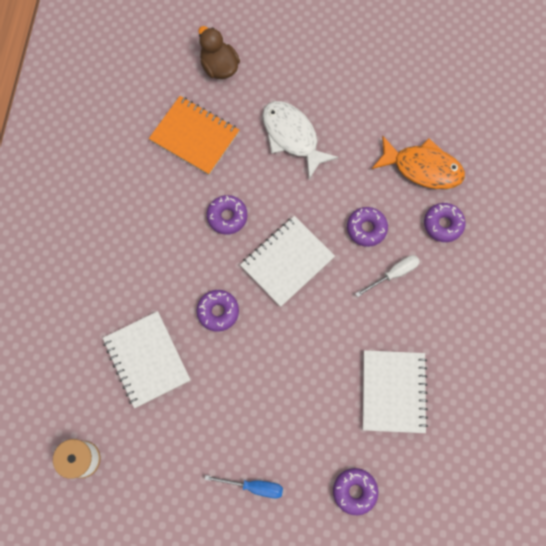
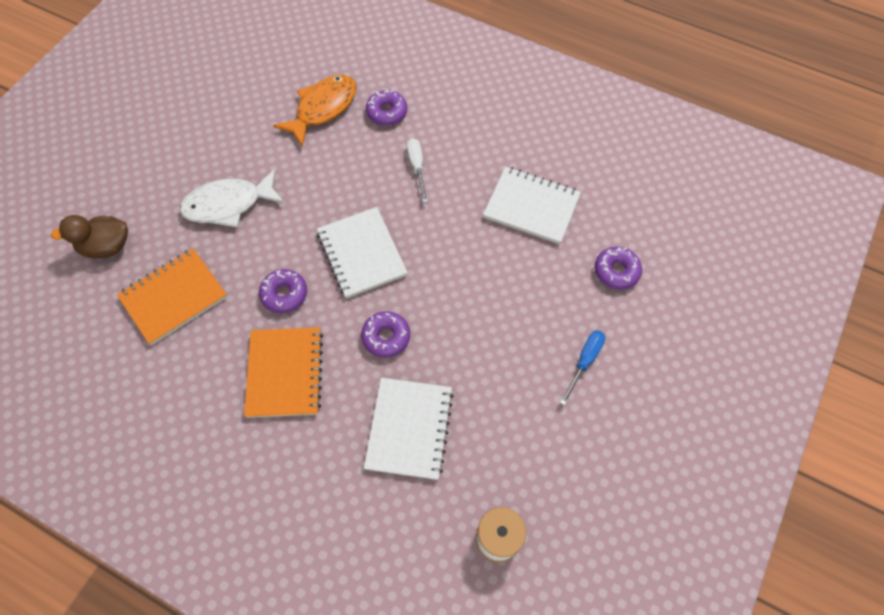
camera: 70 degrees left, 10 degrees down
(147, 360) = (409, 429): white notebook -> white notebook turned 75 degrees counterclockwise
(161, 247) = (285, 373): none -> orange notebook
(366, 228) = (360, 174): purple donut -> none

